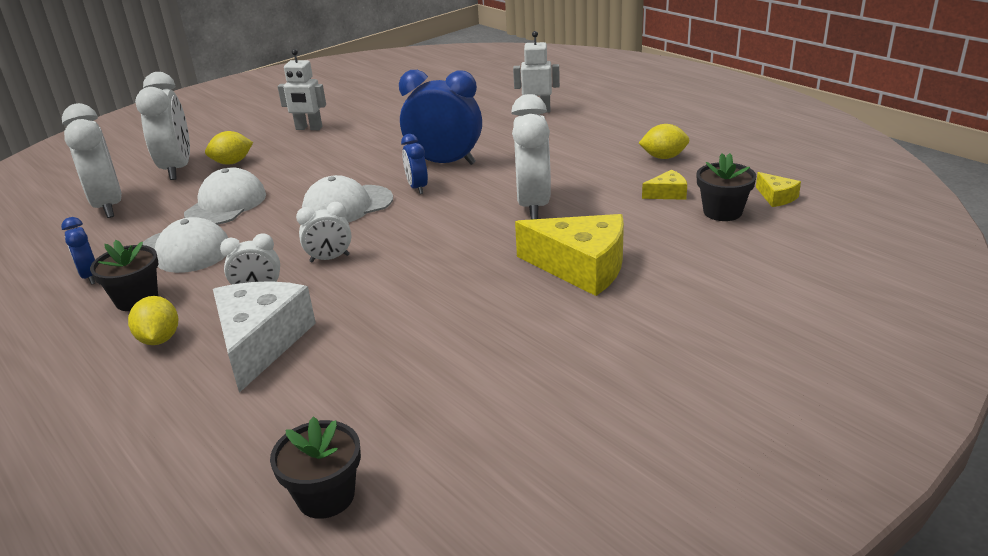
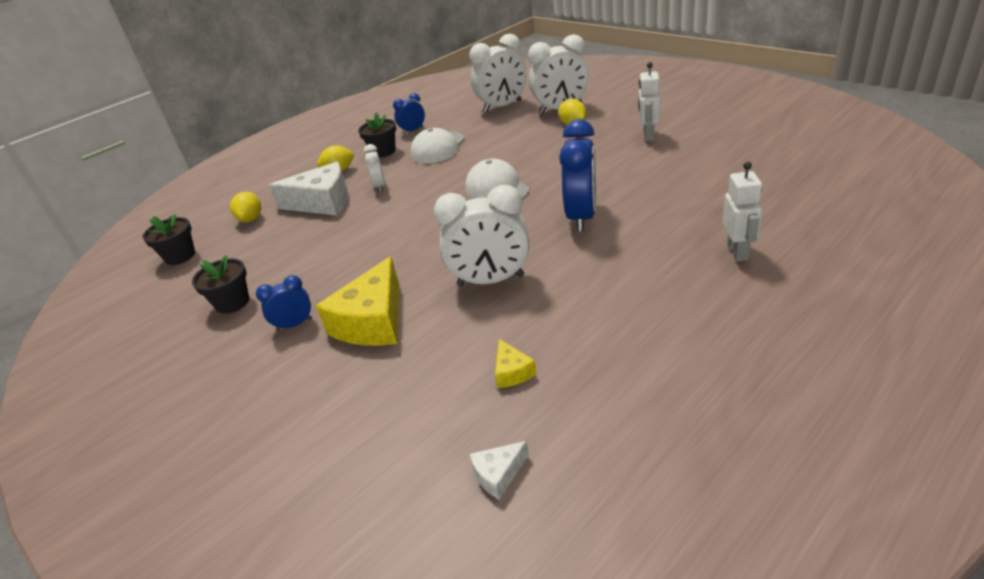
camera: 90 degrees right, 5 degrees up
(226, 204) = (502, 142): white cap -> none
(329, 258) = (415, 201): white clock -> none
(417, 187) = (528, 213): blue clock -> blue clock (294, 324)
(663, 157) = (613, 366): yellow lemon -> yellow lemon (251, 219)
(722, 212) = (464, 419): black flower pot -> black flower pot (232, 302)
(776, 197) = (498, 474): yellow cheese -> white cheese

